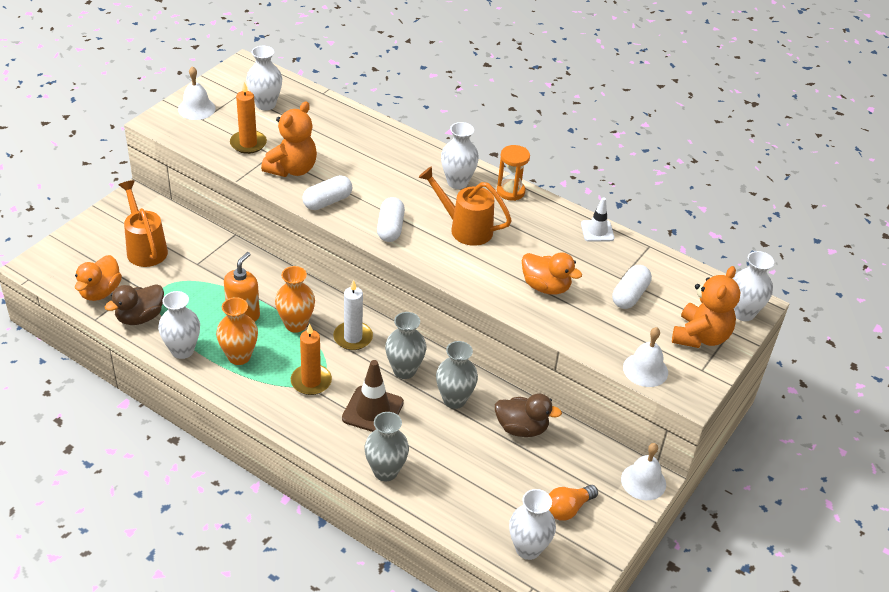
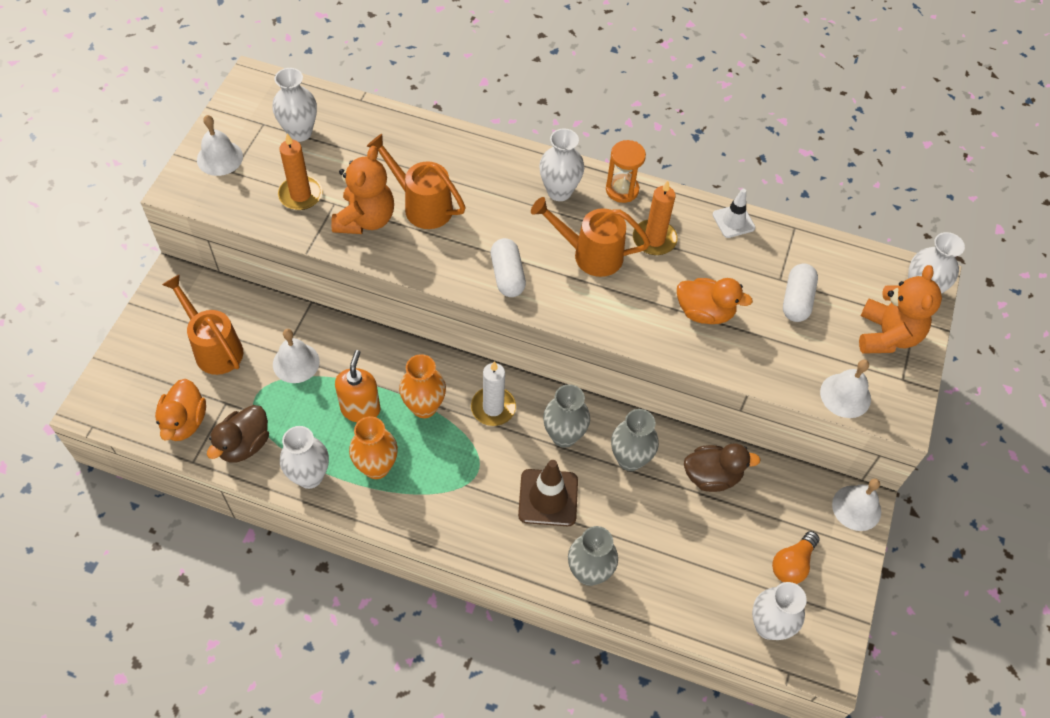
camera: 15 degrees left, 15 degrees up
(205, 272) = (296, 363): none -> white bell
(311, 381) = (468, 478): orange candle -> orange candle (654, 239)
(327, 201) = (423, 256): white capsule -> none
(341, 169) = (422, 205): none -> orange watering can

